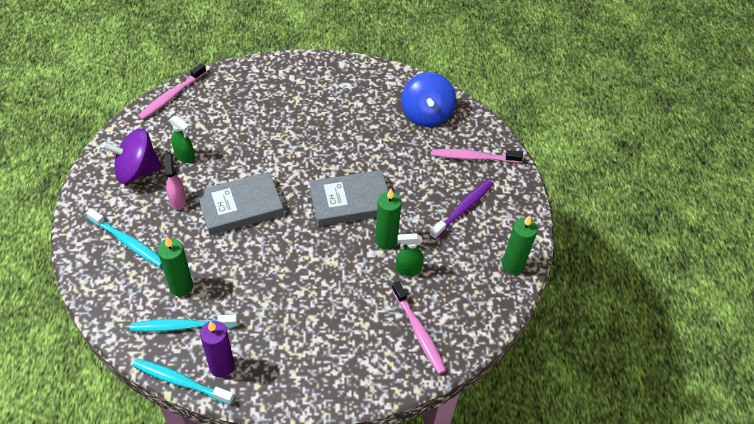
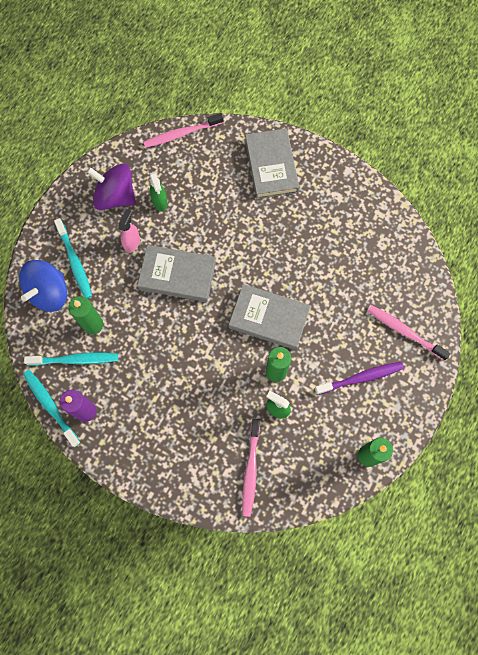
camera: 35 degrees right, 20 degrees up
(181, 326) = (75, 360): turquoise toothbrush -> turquoise toothbrush turned 150 degrees clockwise
(272, 87) = (271, 166): none -> grey book
(426, 114) = (391, 264): blue spinning top -> blue spinning top (49, 293)

